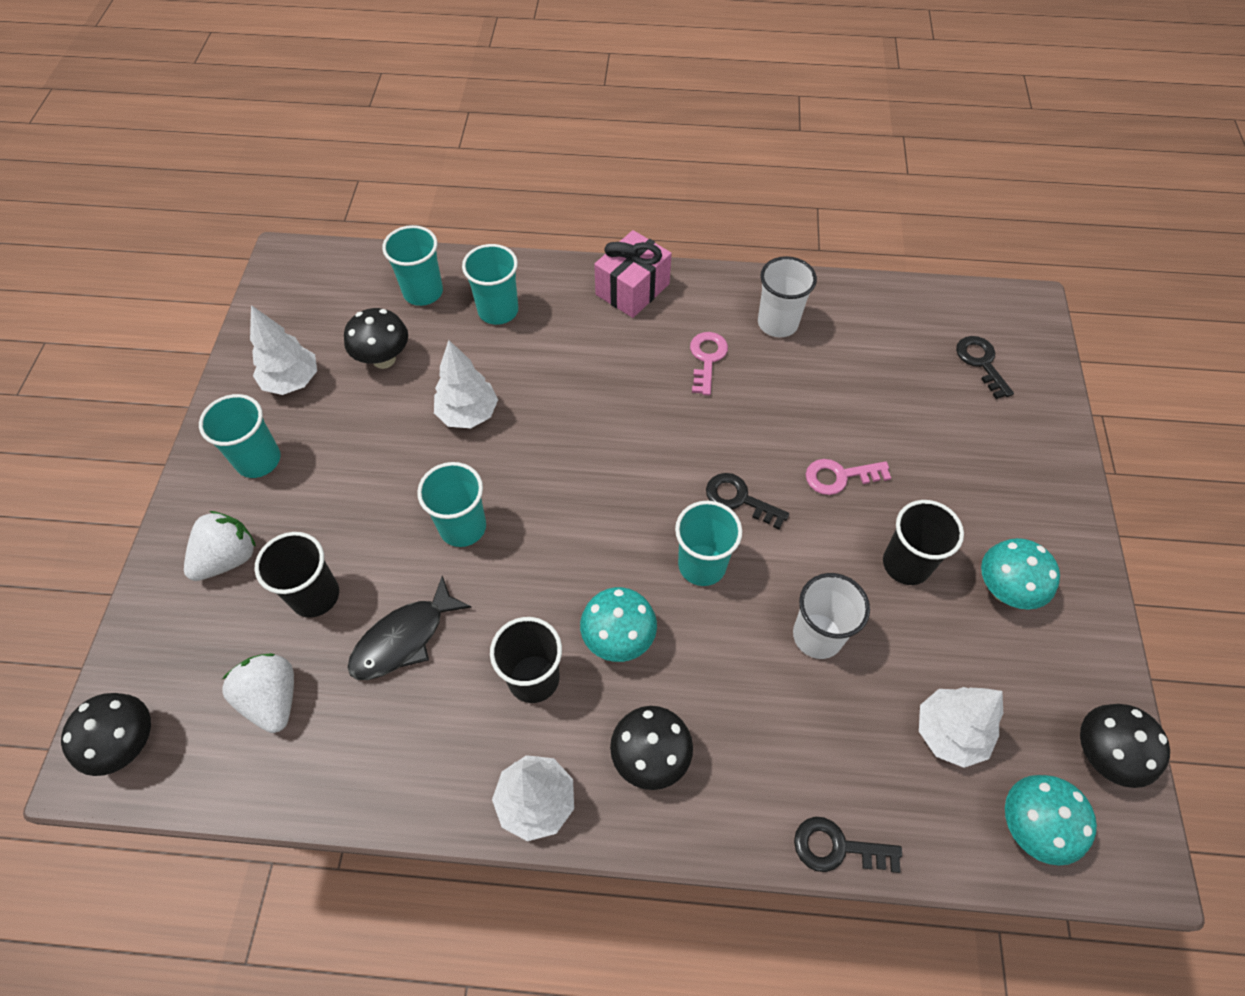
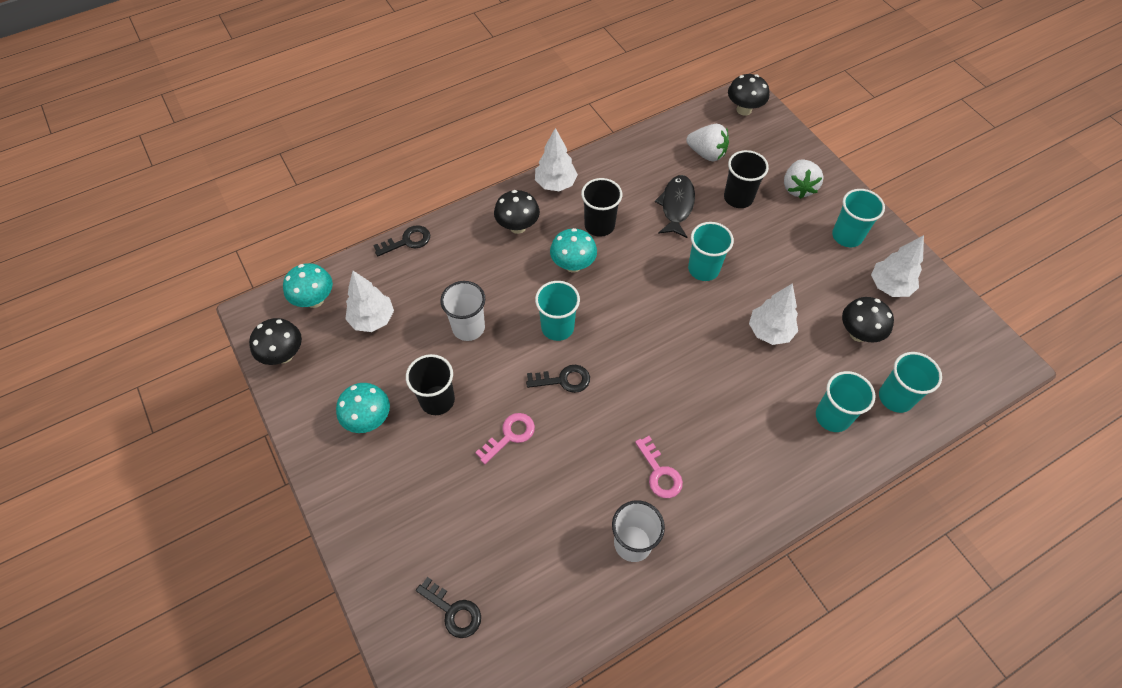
camera: 145 degrees right, 0 degrees up
(632, 289) = (762, 501): pink gift -> none

